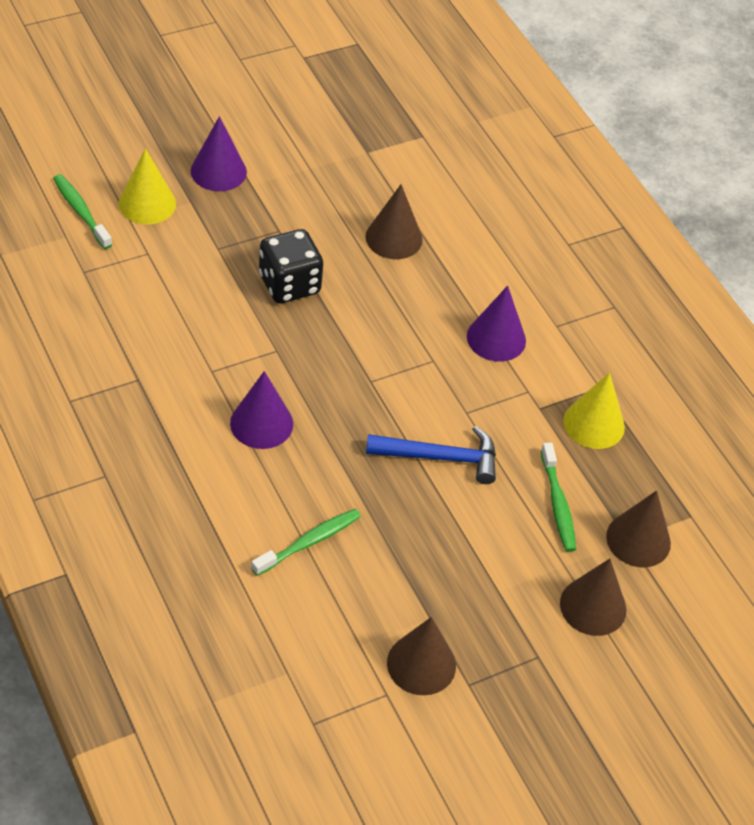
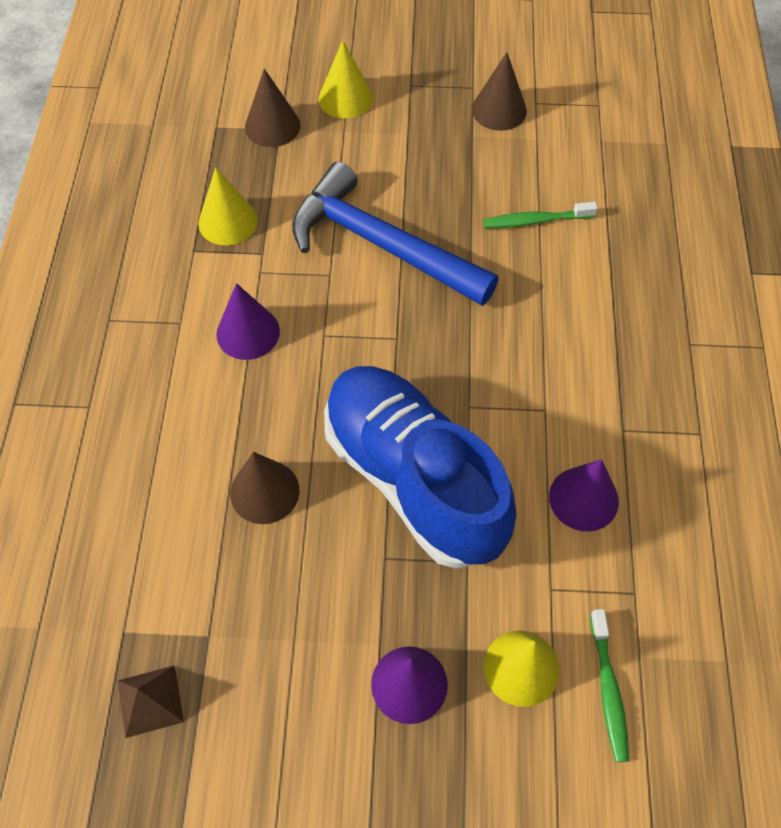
camera: 145 degrees left, 10 degrees up
(261, 423) = (523, 336): purple cone -> purple cone (583, 498)
(289, 284) = (413, 478): black dice -> blue shoe
(377, 112) = (150, 700): none -> brown pyramid
(440, 457) = (382, 245): blue hammer -> blue hammer, size x1.75
(558, 504) = (313, 173): green toothbrush -> none
(593, 606) = (345, 98): brown cone -> yellow cone

